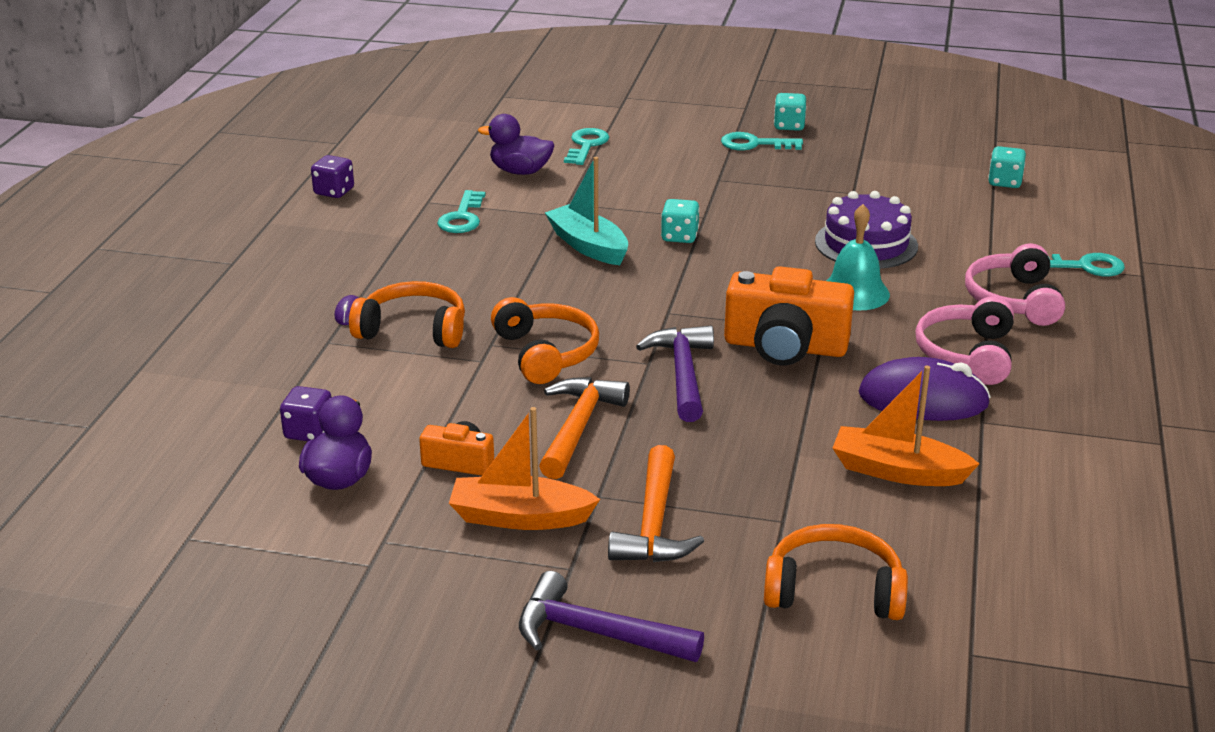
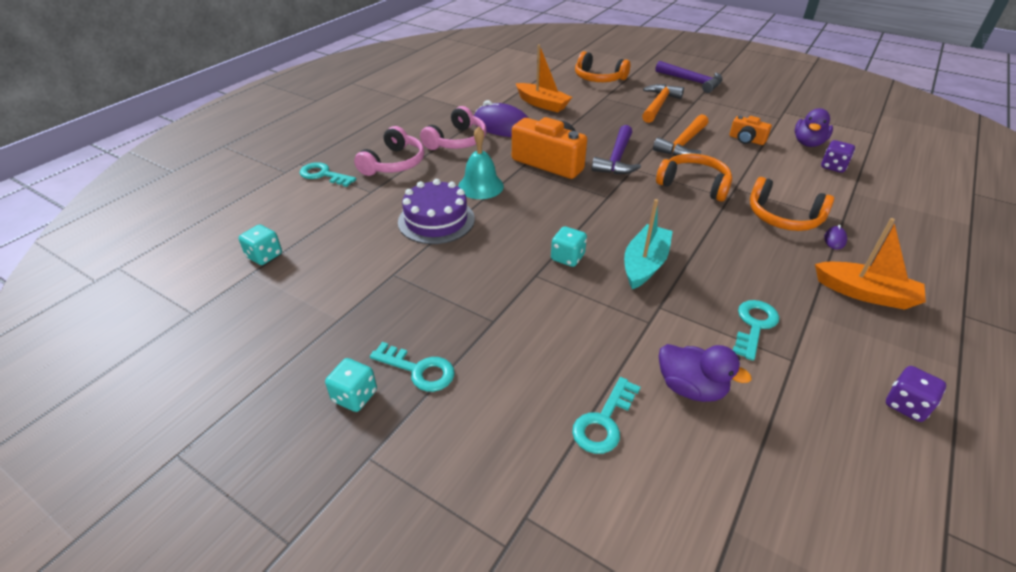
camera: 160 degrees left, 10 degrees up
(520, 517) = (717, 116): orange boat -> orange boat (865, 293)
(546, 353) = (694, 185): orange headphones -> orange headphones turned 120 degrees clockwise
(588, 246) = (644, 264): turquoise boat -> turquoise boat turned 135 degrees counterclockwise

